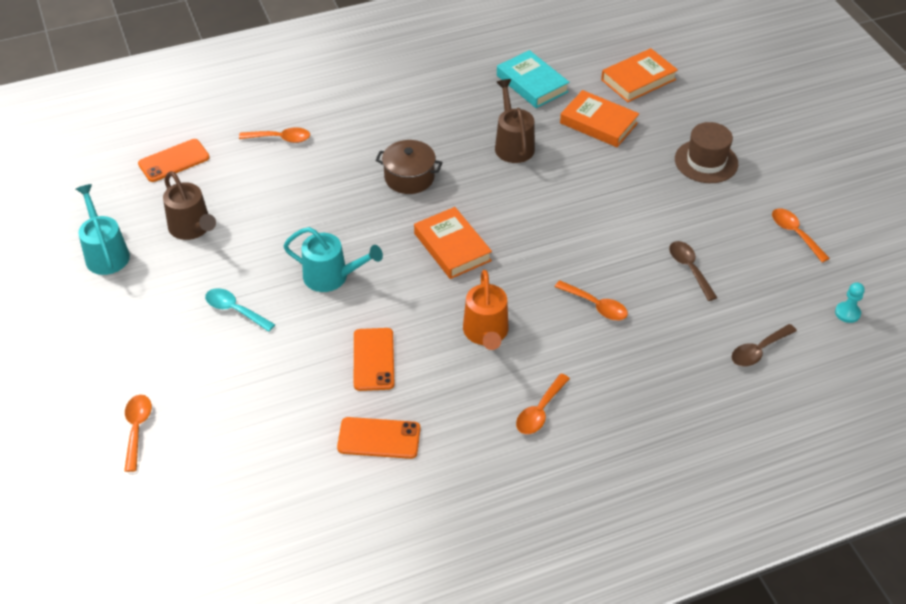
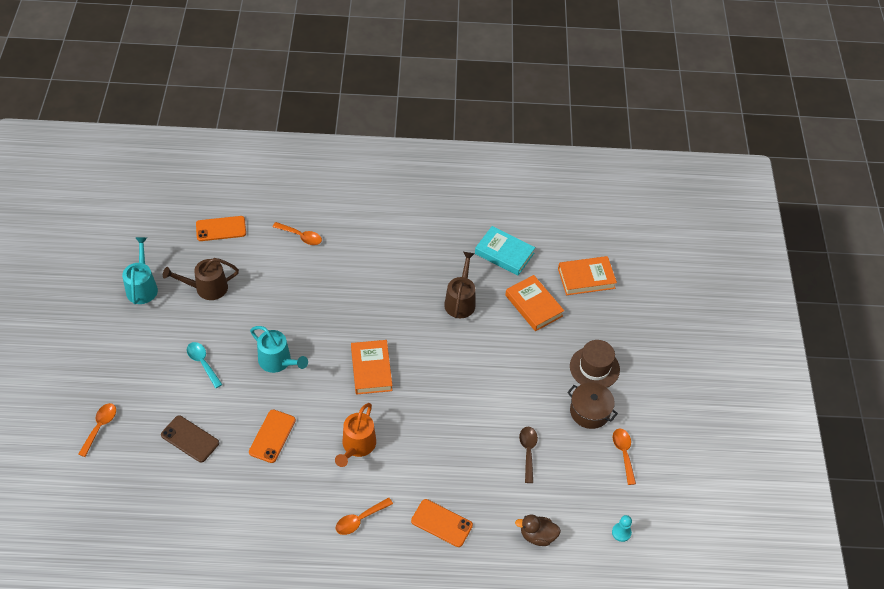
camera: 20 degrees right, 5 degrees up
(192, 228) = (206, 288): brown watering can -> brown watering can turned 90 degrees clockwise
(268, 400) = (190, 439): none -> brown phone
(379, 438) = (245, 496): orange phone -> orange phone (441, 523)
(409, 177) = (372, 301): brown pot -> brown pot (589, 411)
(532, 83) = (504, 253): turquoise book -> turquoise book turned 45 degrees counterclockwise
(596, 306) = (444, 455): orange spoon -> none
(758, 351) = (537, 536): brown spoon -> brown duck

